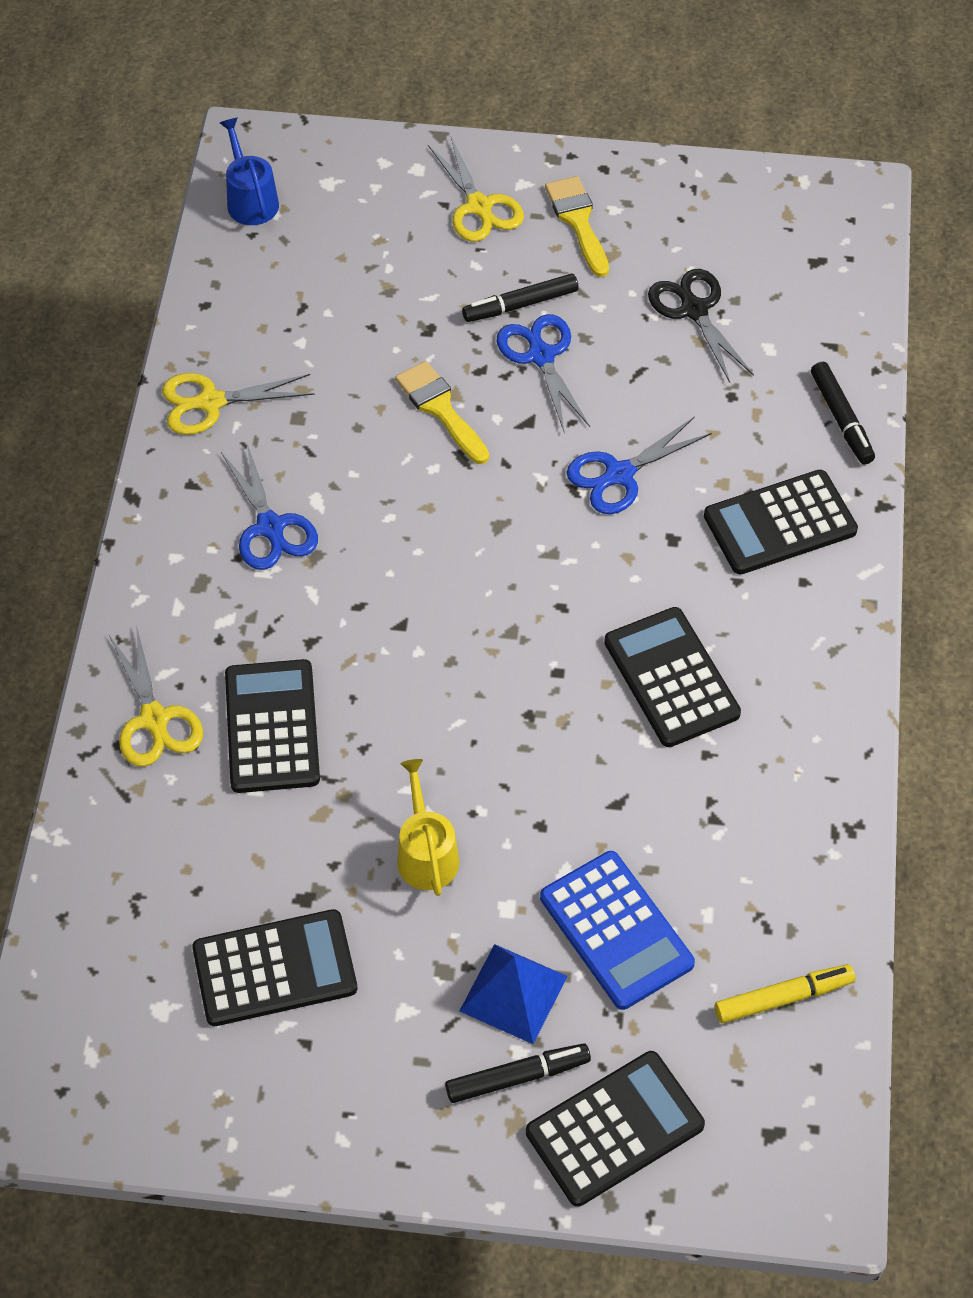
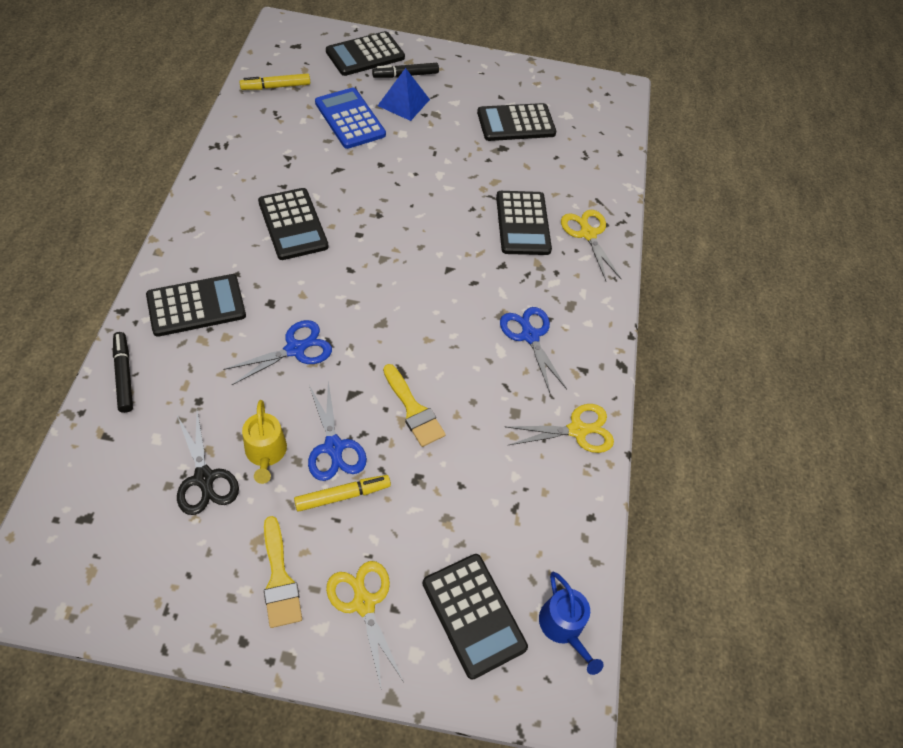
camera: 175 degrees right, 0 degrees up
(353, 204) = (473, 615): none -> black calculator
(426, 854) = (441, 159): yellow watering can -> yellow watering can (266, 453)
(520, 305) = (342, 495): black marker -> yellow marker

